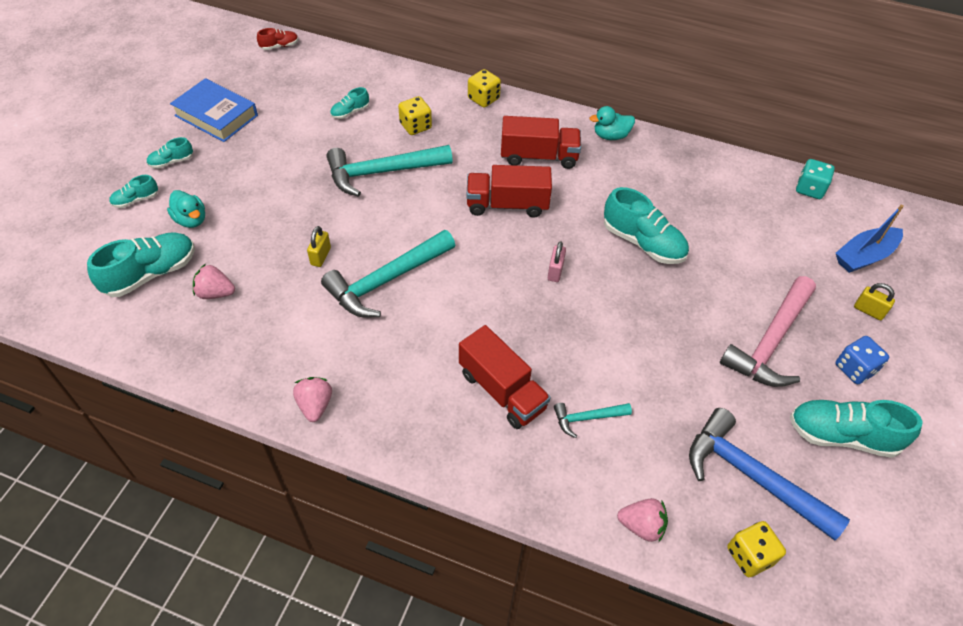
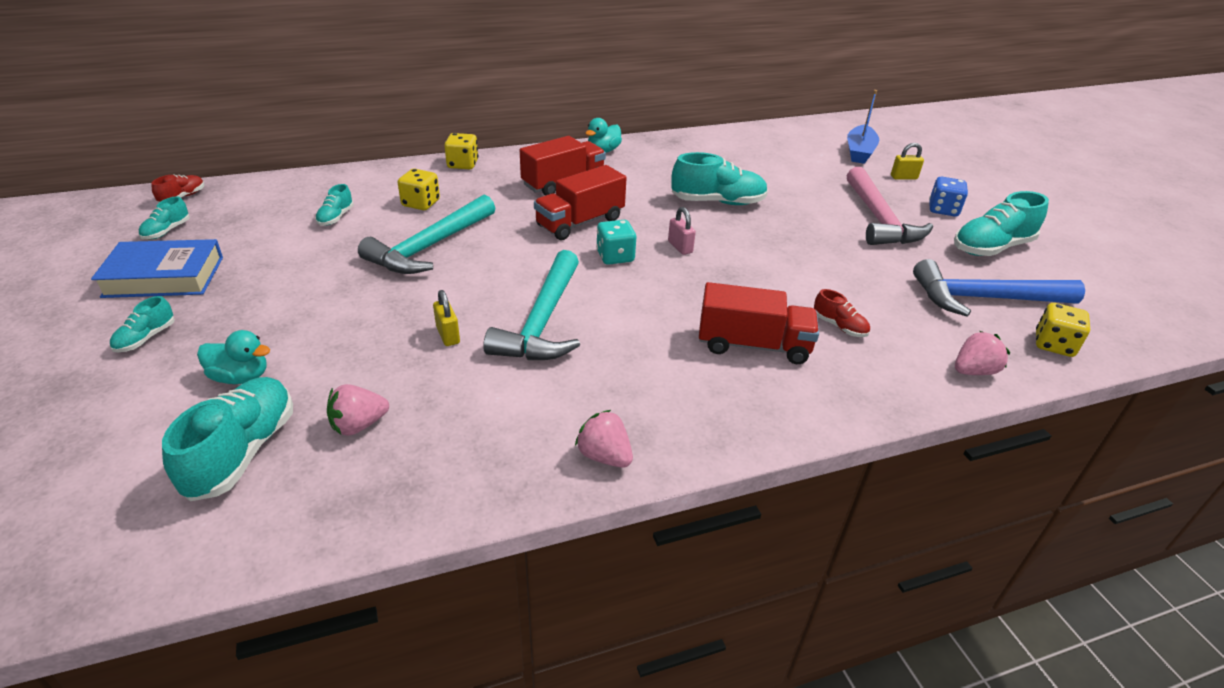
camera: 40 degrees left, 15 degrees down
(136, 200) = (131, 394): turquoise shoe -> turquoise shoe (167, 231)
(587, 418) = (839, 326): turquoise hammer -> red shoe
(809, 189) = (778, 131): turquoise dice -> turquoise dice (615, 256)

